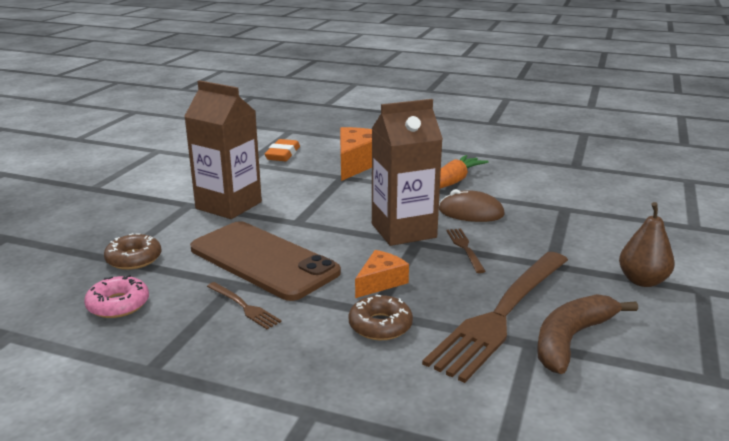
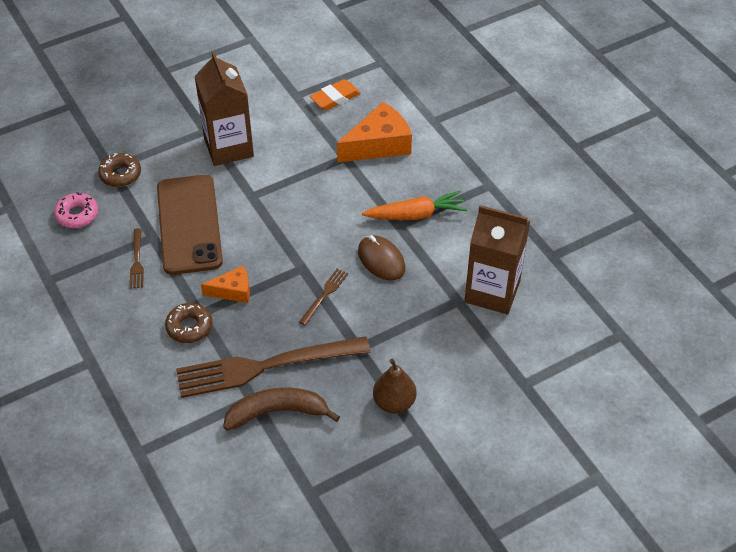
camera: 40 degrees right, 25 degrees up
(403, 231) = (308, 250): brown carton -> brown carton (492, 291)

